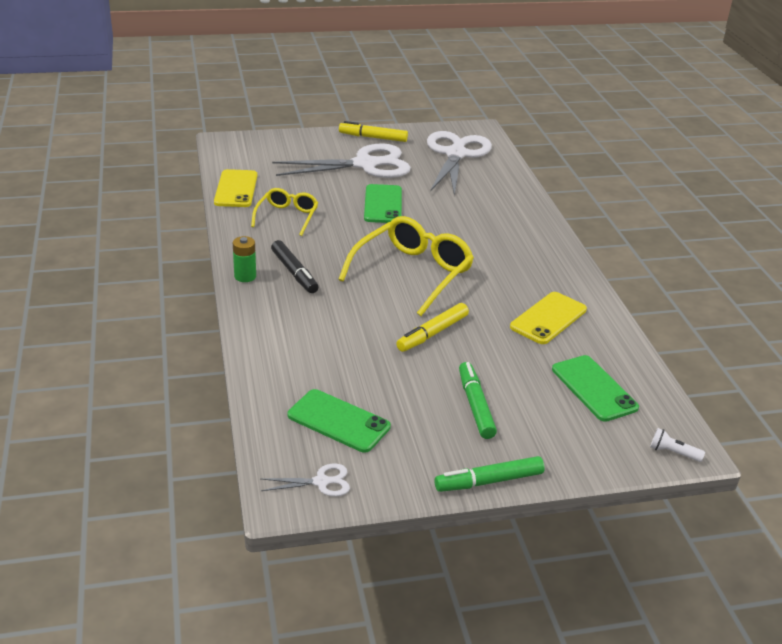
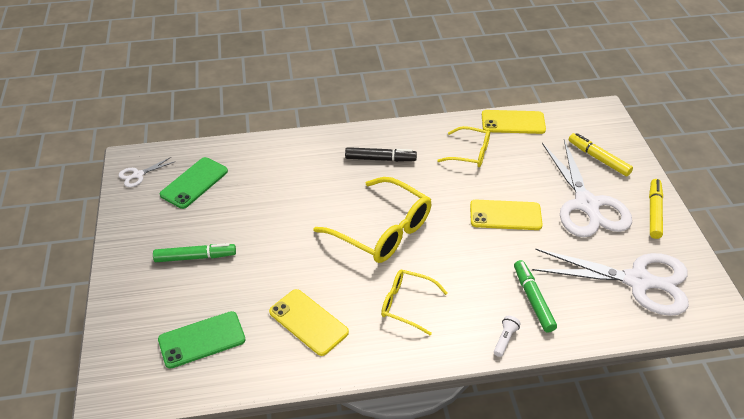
camera: 95 degrees right, 10 degrees up
(245, 276) = (374, 133): green battery -> none
(294, 272) = (380, 159): black marker -> black marker turned 150 degrees counterclockwise
(321, 482) = (138, 175): white scissors -> white scissors turned 60 degrees clockwise
(383, 204) = (505, 215): green phone -> yellow phone
(432, 333) = (291, 238): yellow marker -> yellow marker (598, 158)
(489, 481) = (113, 257): green marker -> green marker (533, 299)
(510, 262) = (407, 304): none -> yellow glasses
(673, 453) = (108, 381): white flashlight -> white flashlight (505, 339)

